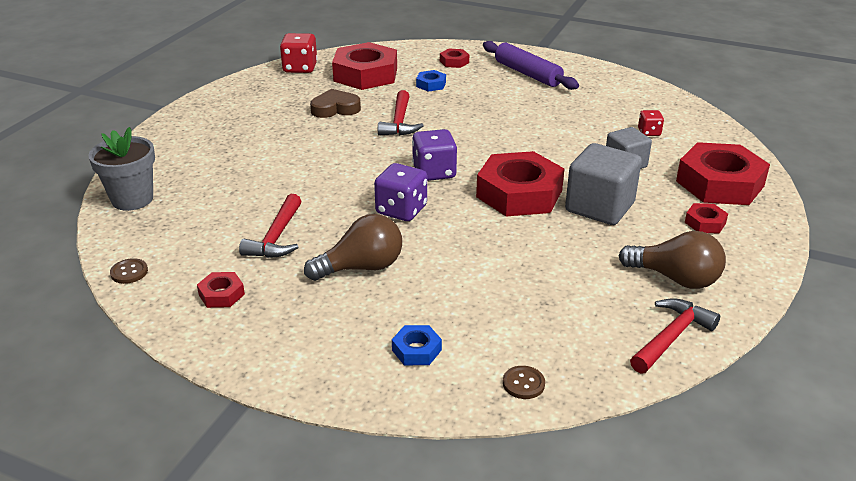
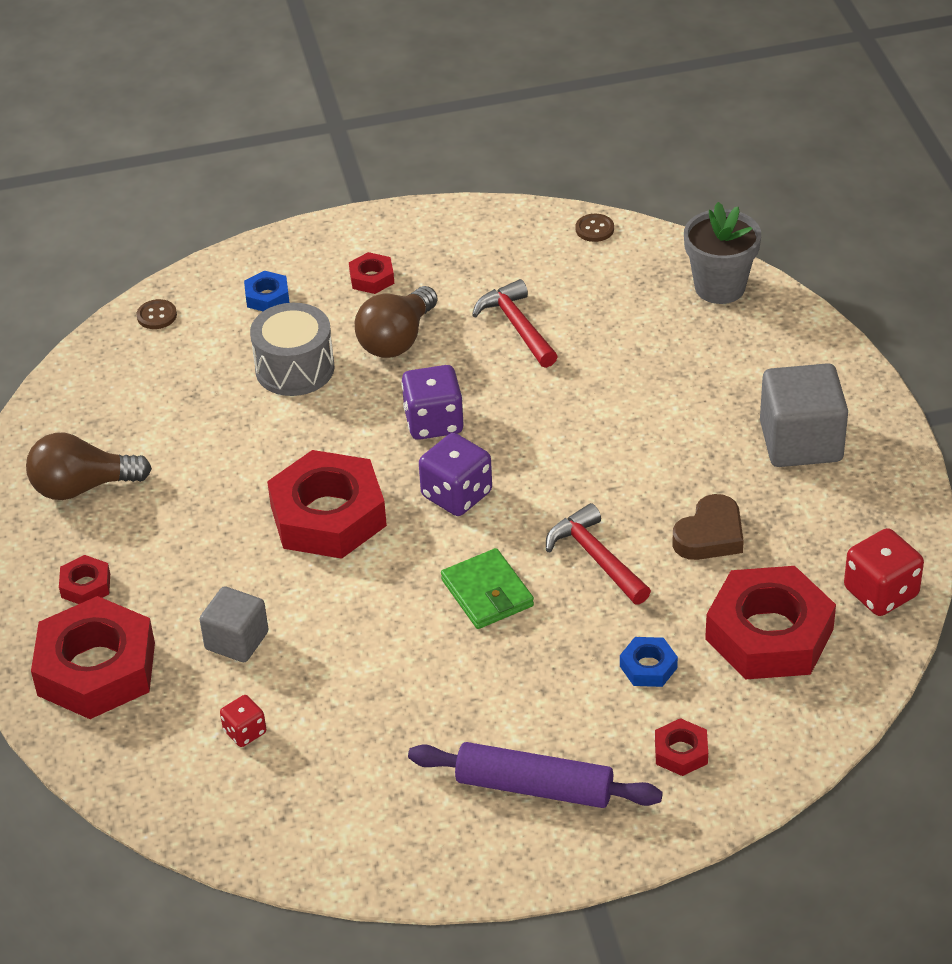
camera: 145 degrees right, 10 degrees up
(221, 294) = (486, 254): red nut -> red nut (372, 278)
(453, 284) = (295, 368): none -> grey drum
(470, 131) = (487, 593): none -> green wallet
(599, 207) = (220, 545): grey cube -> grey cube (801, 442)
(671, 337) = (55, 419): red hammer -> none

